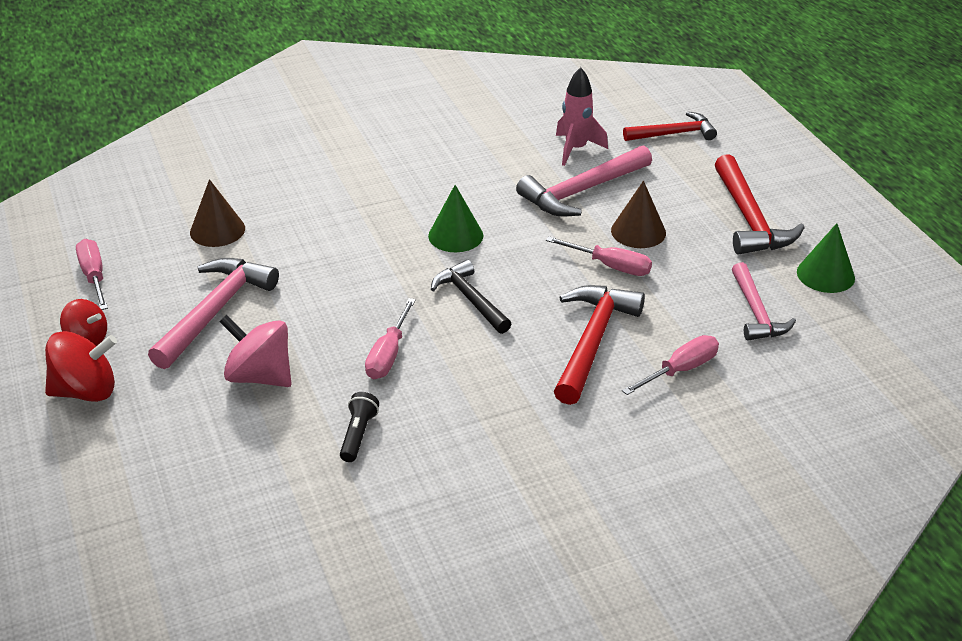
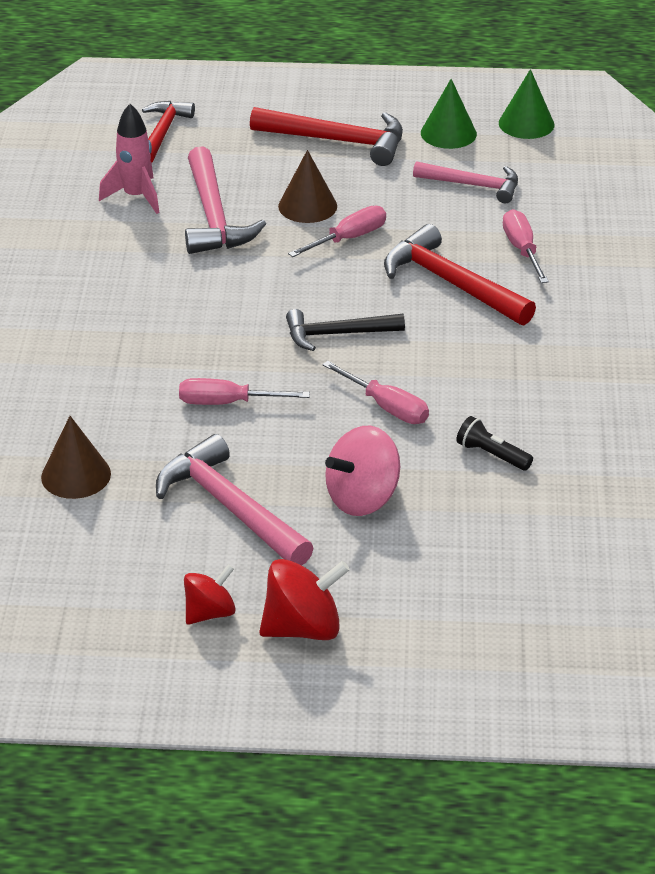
camera: 65 degrees left, 0 degrees up
(86, 391) = (303, 628): red spinning top -> red spinning top turned 60 degrees clockwise
(94, 276) = (91, 589): pink screwdriver -> pink screwdriver (227, 403)
(455, 235) = (224, 314): green cone -> green cone (526, 124)

